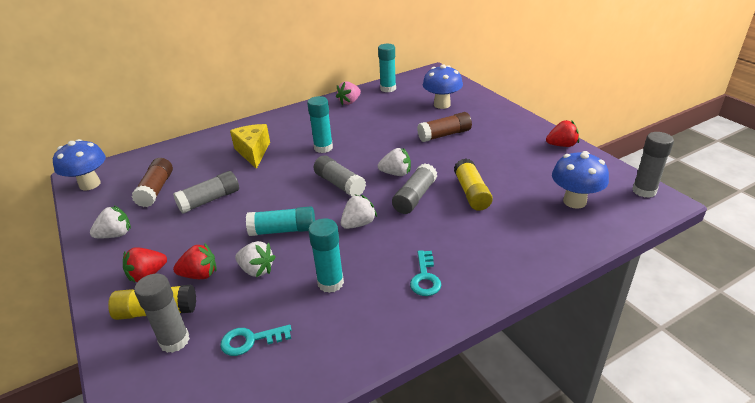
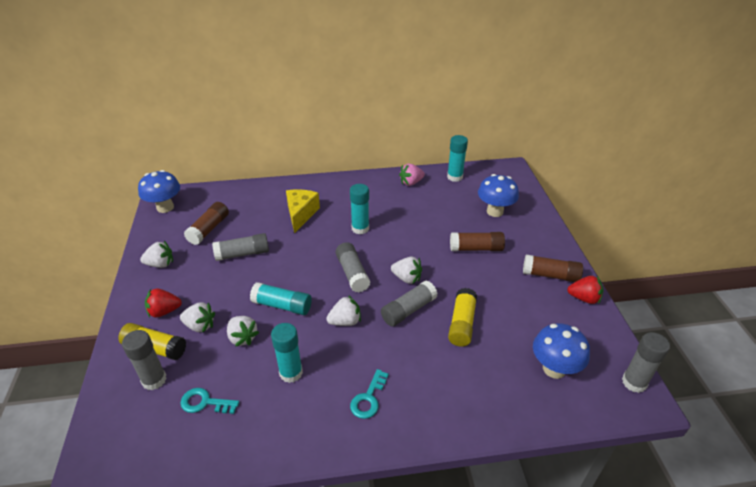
camera: 20 degrees right, 5 degrees up
(200, 275) = (200, 326): red strawberry -> white strawberry
(522, 137) = (550, 275): none -> brown glue stick

